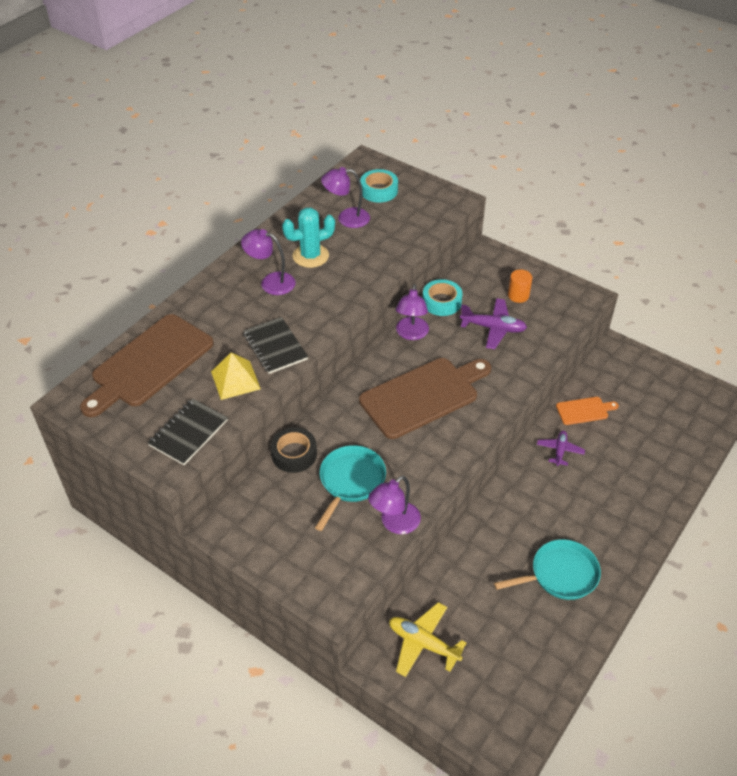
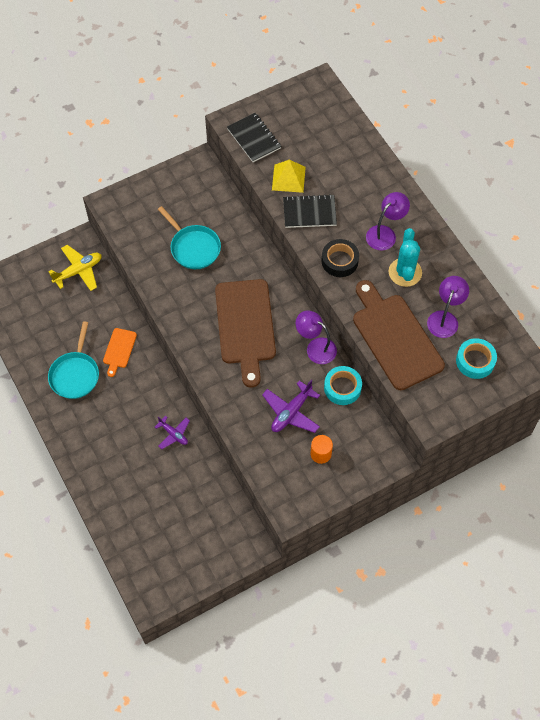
camera: 115 degrees right, 15 degrees up
(149, 364) = (332, 133): brown cutting board -> brown cutting board (395, 338)
(294, 454) = (236, 223): black tape -> black tape (339, 261)
(394, 523) = (145, 259): purple lamp -> none
(584, 410) = (201, 476): orange cutting board -> orange cutting board (119, 350)

